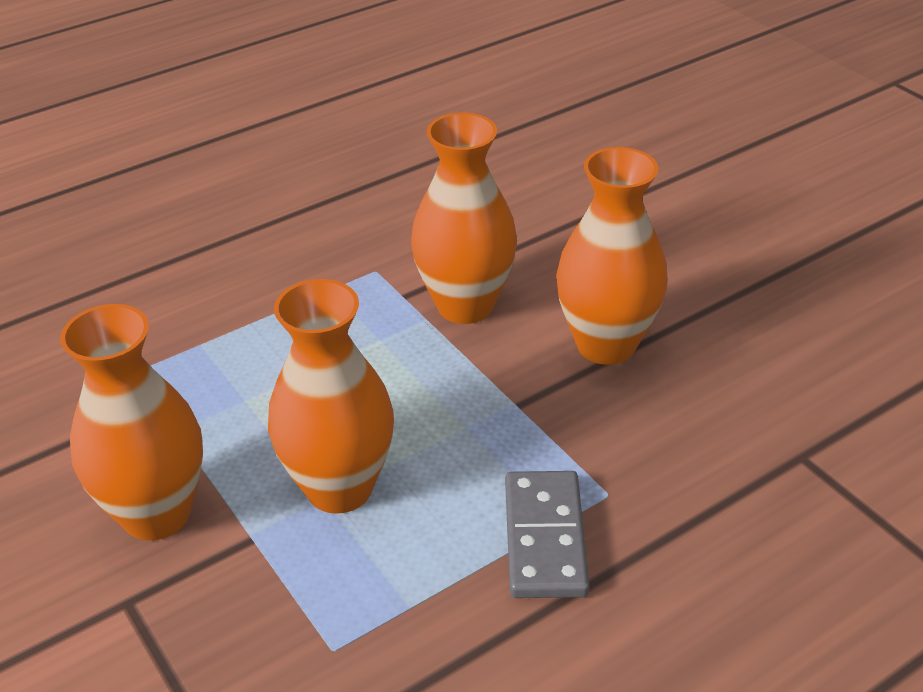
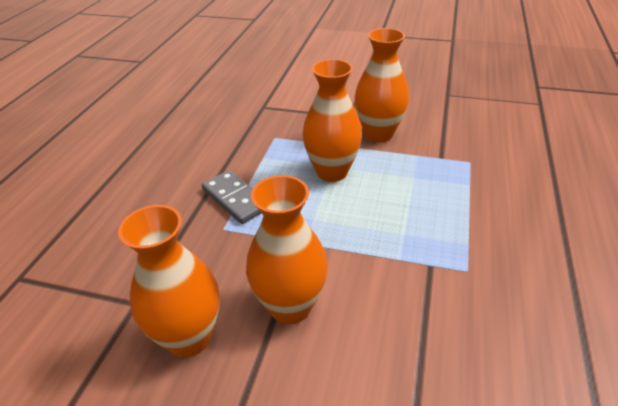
camera: 140 degrees right, 0 degrees up
(465, 305) = (392, 280): orange vase -> orange vase (189, 337)

